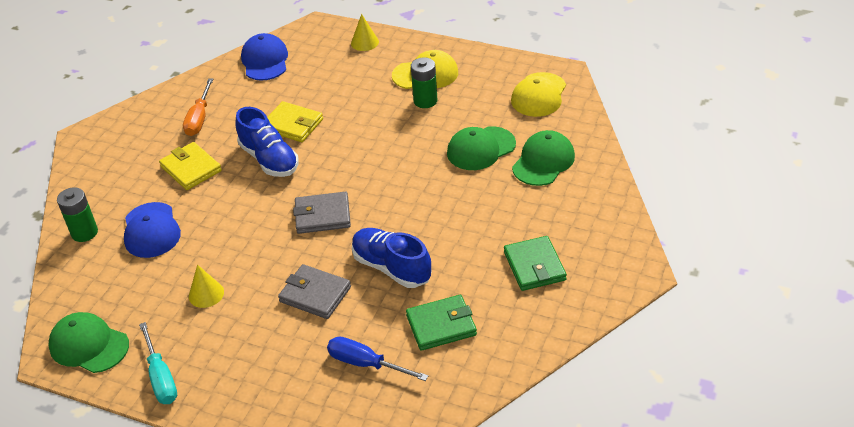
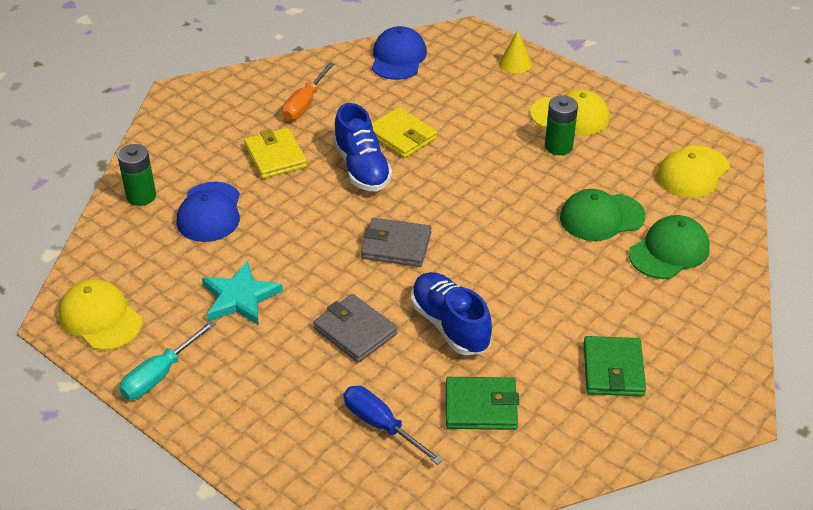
camera: 15 degrees right, 0 degrees up
(89, 345) = (100, 318): green cap -> yellow cap
(161, 377) = (160, 375): turquoise screwdriver -> turquoise screwdriver turned 45 degrees clockwise
(206, 294) = (240, 297): yellow cone -> turquoise star

